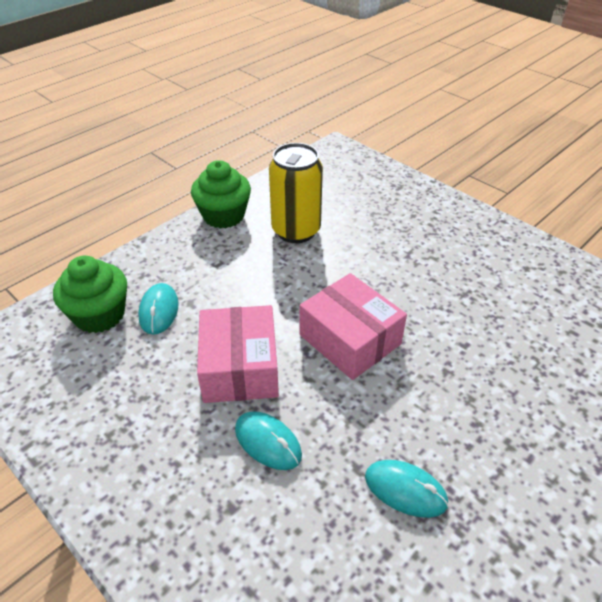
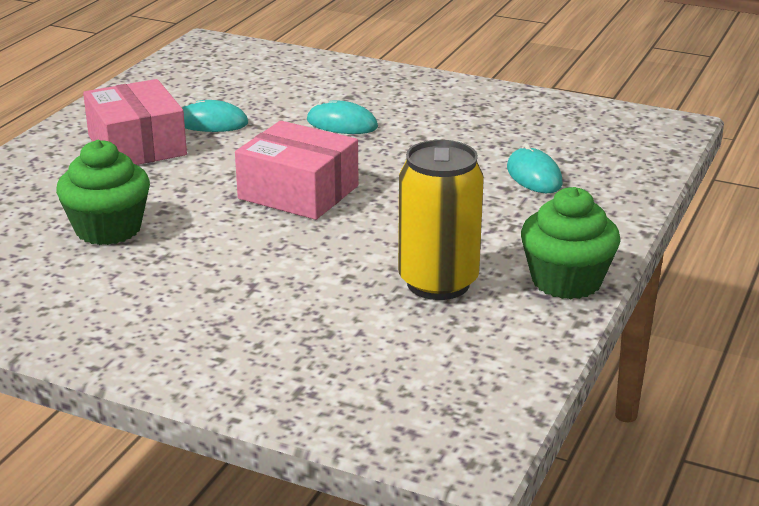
camera: 160 degrees right, 15 degrees down
(99, 315) = (593, 162): green cupcake -> green cupcake (108, 229)
(240, 367) = (403, 155): pink box -> pink box (137, 145)

